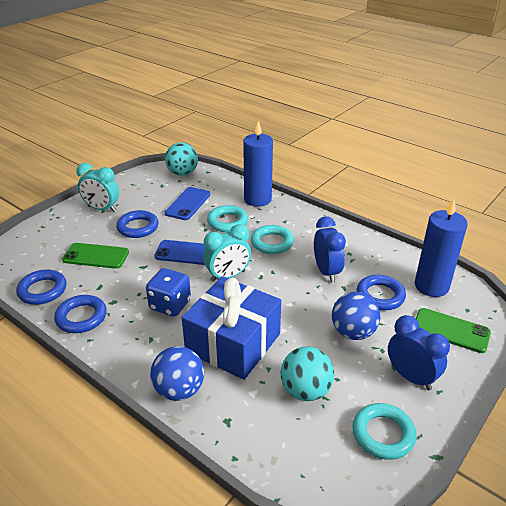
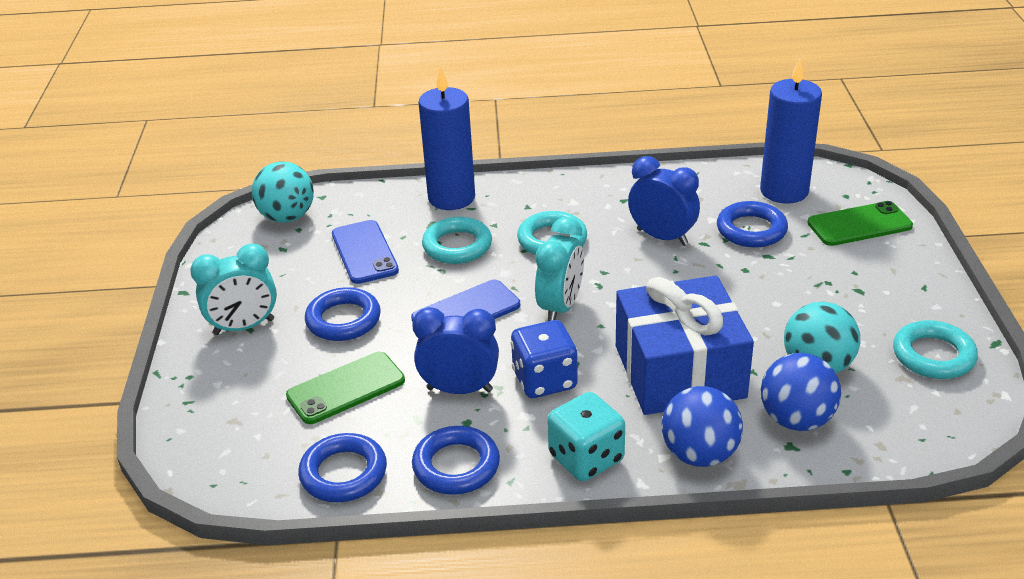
camera: 40 degrees left, 0 degrees up
(131, 353) = (586, 458): none -> turquoise dice
(353, 332) = (779, 283): blue ball -> blue ball (796, 420)
(411, 377) = (886, 290): blue clock -> blue clock (459, 389)

